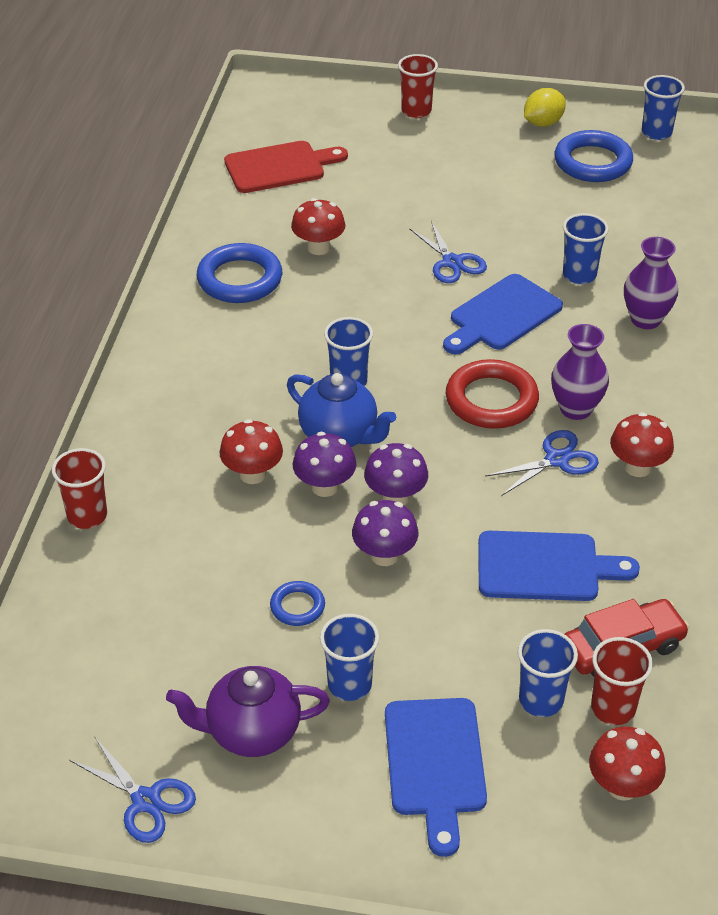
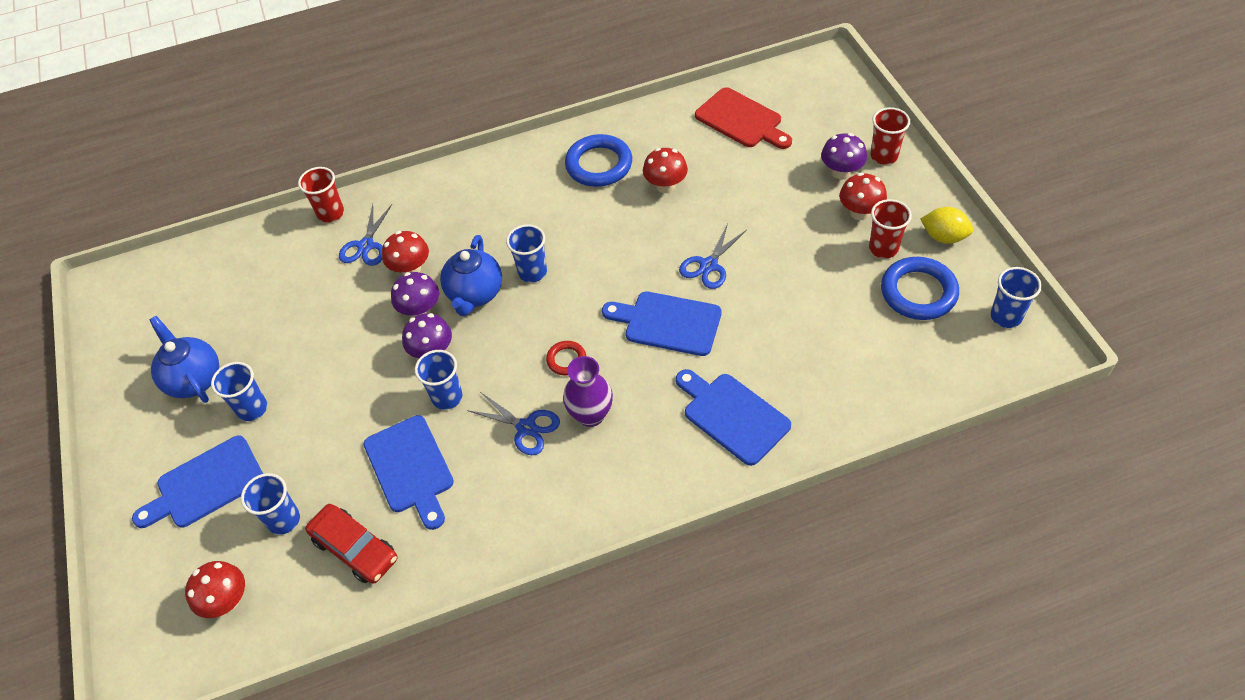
camera: 65 degrees right, 10 degrees up
(146, 800) = (125, 357): blue scissors -> blue scissors (366, 246)
(252, 732) = (194, 379): purple teapot -> blue teapot
(297, 606) = (306, 350): blue ring -> none
(384, 555) = (374, 372): purple mushroom -> purple mushroom (841, 172)
(491, 400) = (566, 360): red ring -> red ring, size x0.52
(579, 275) = (756, 348): blue cup -> blue cup (447, 397)
(613, 708) = (295, 566): red cup -> red cup (883, 248)
(637, 467) = (549, 482): red mushroom -> red mushroom (860, 212)
(645, 319) = (732, 415): purple vase -> blue cutting board

